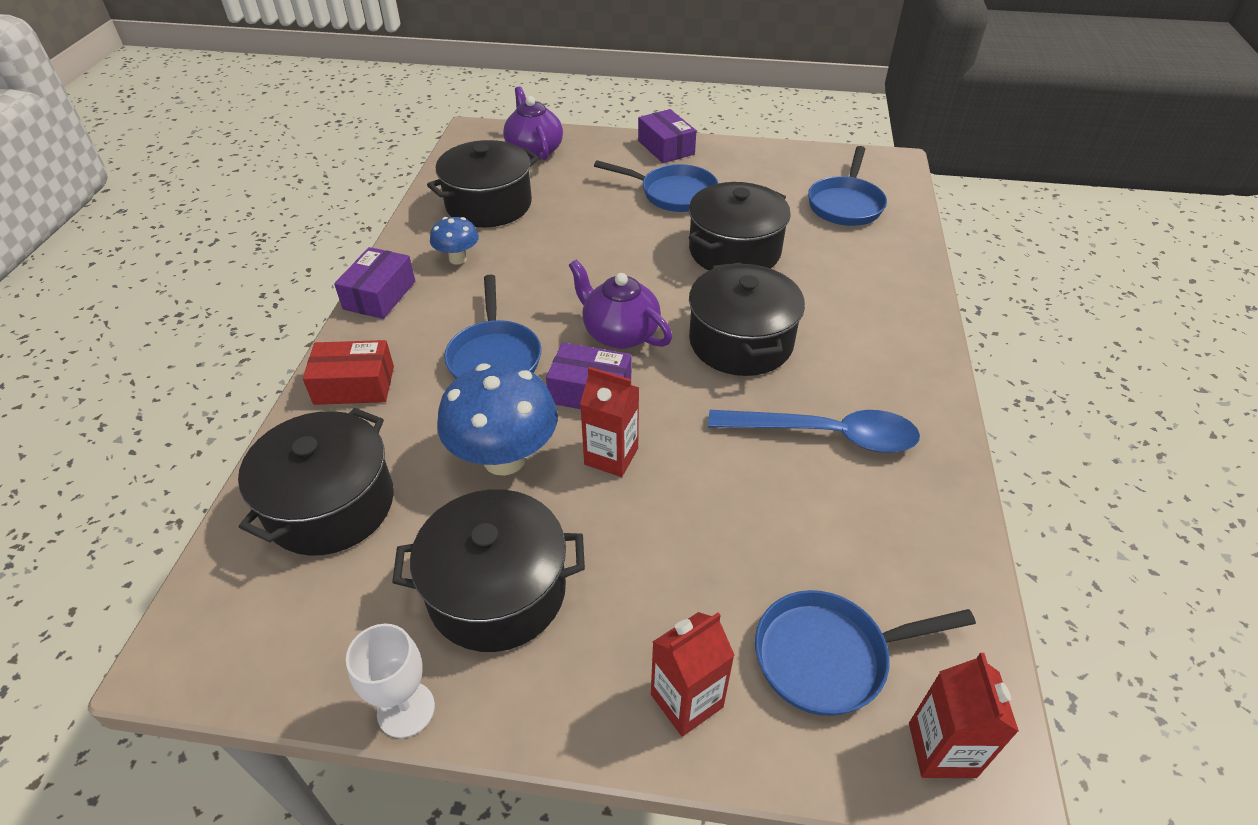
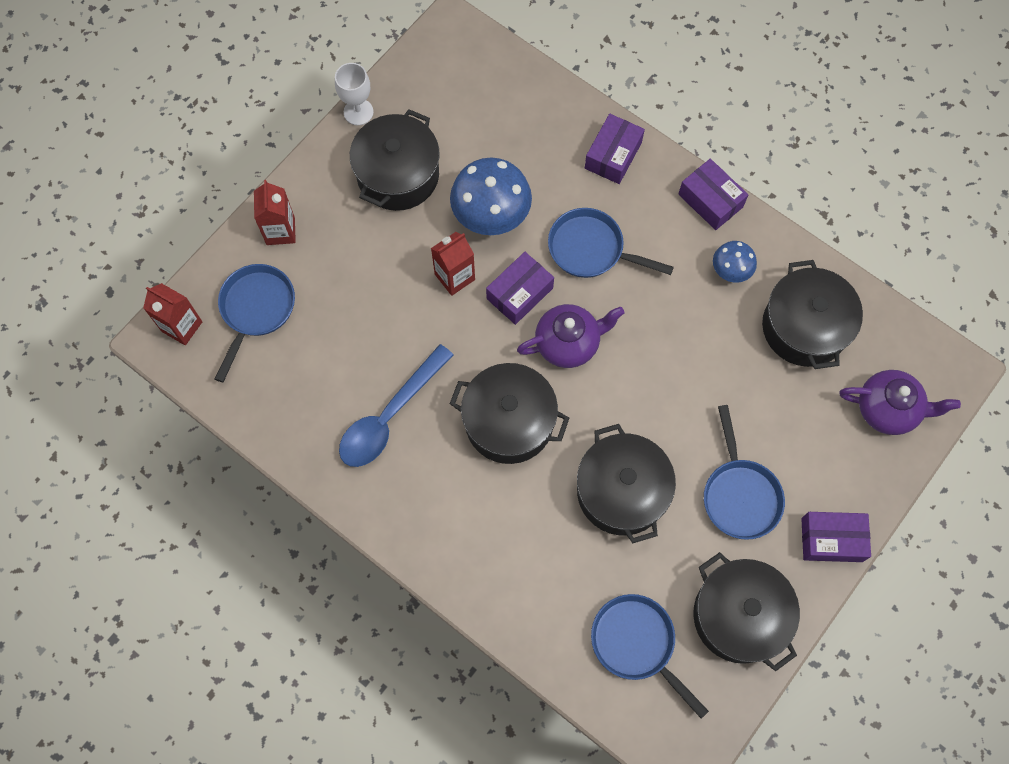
camera: 120 degrees right, 25 degrees up
(331, 505) = (511, 115): black pot -> black pot (739, 616)
(354, 385) = (613, 155): red box -> purple box
(673, 194) = (740, 495): blue pan -> blue pan turned 60 degrees counterclockwise

